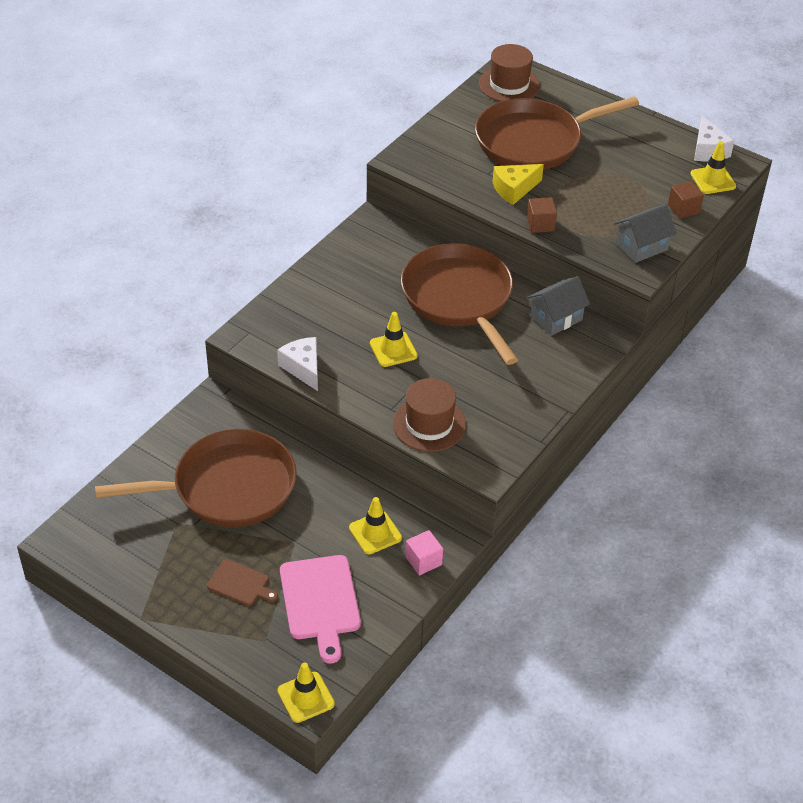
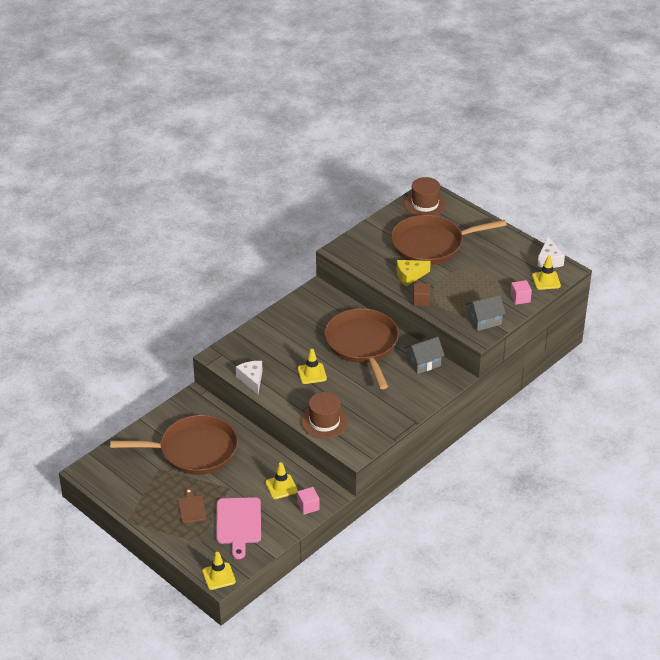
camera: 10 degrees right, 5 degrees down
(240, 584) = (191, 508): brown cutting board -> brown cutting board turned 135 degrees counterclockwise
(683, 209) = (520, 298): brown cube -> pink cube

